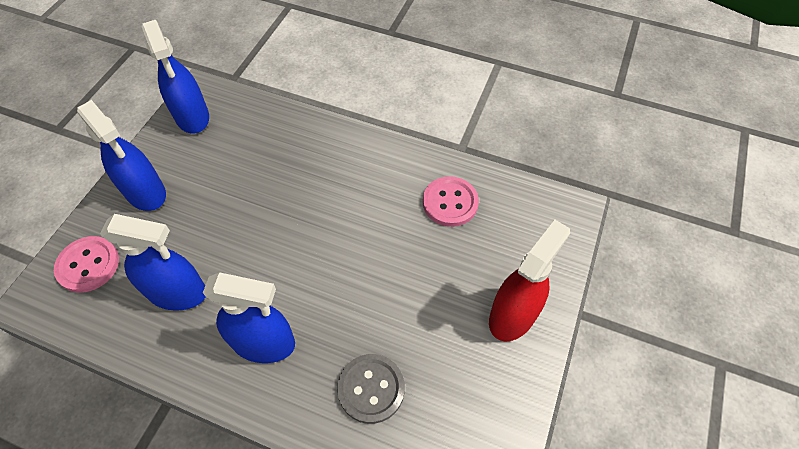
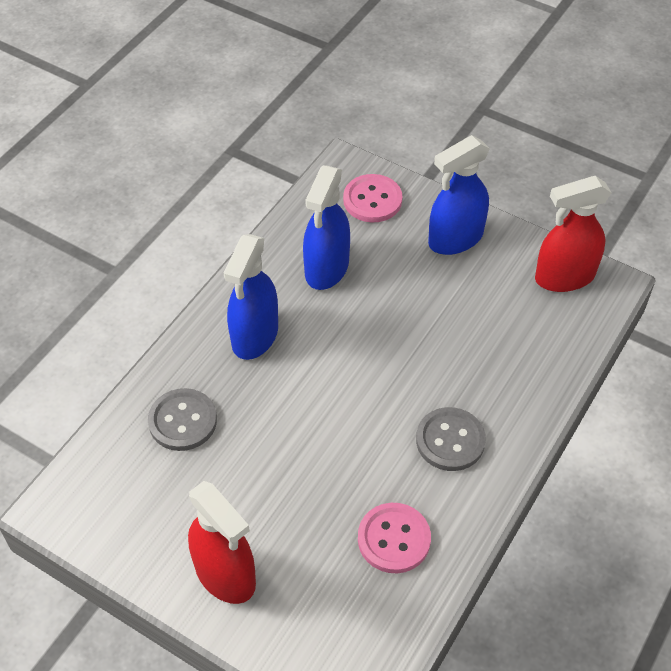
camera: 100 degrees right, 5 degrees down
(192, 117) = (564, 277): blue spray bottle -> red spray bottle
(357, 176) = (450, 440): none -> grey button

